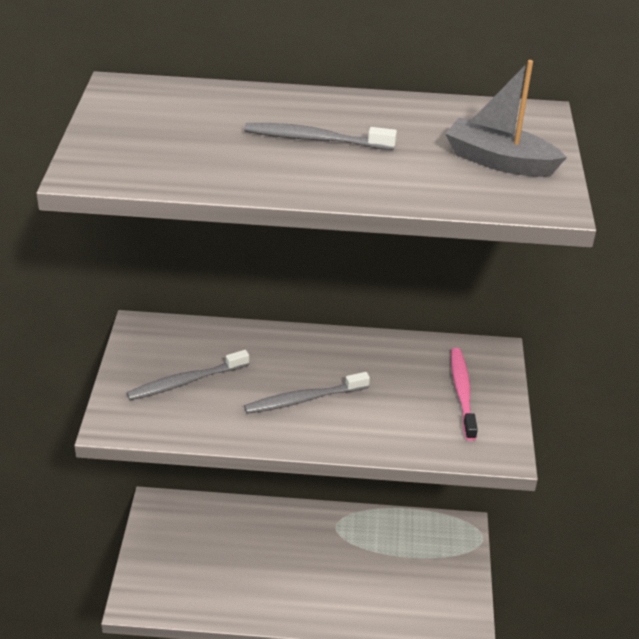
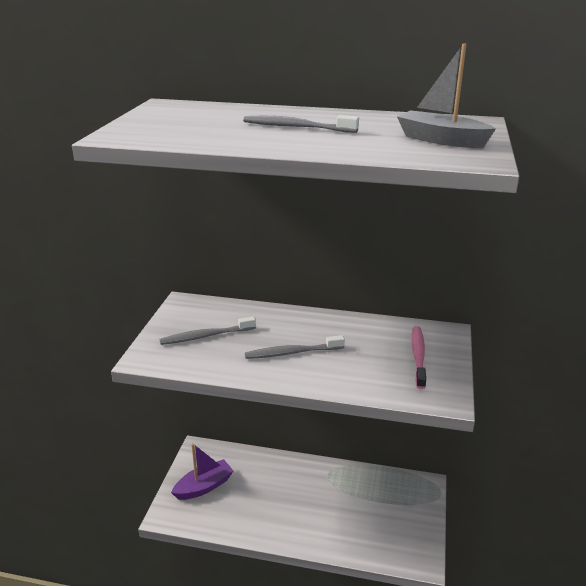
camera: 10 degrees right, 10 degrees down
(176, 558) = (204, 486): none -> purple boat

